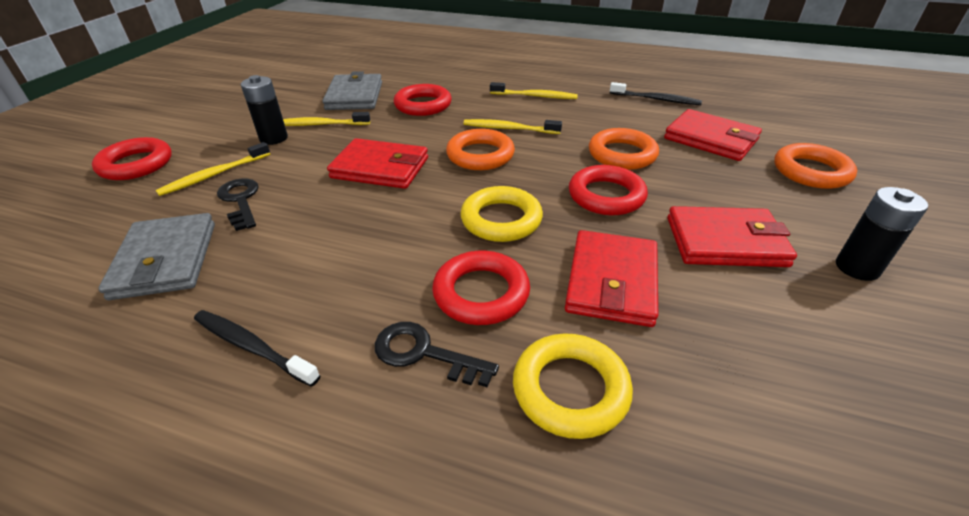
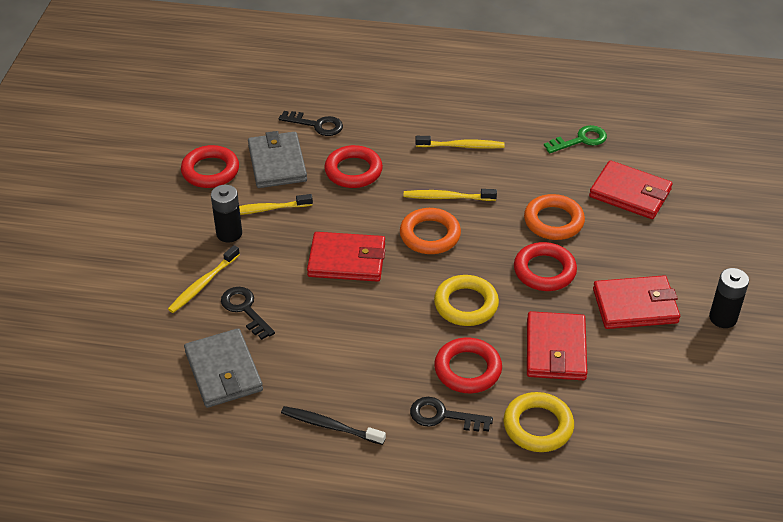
camera: 10 degrees left, 5 degrees up
(136, 164) = (121, 280): red ring -> red ring (210, 171)
(405, 76) = (316, 125): none -> black key
(656, 99) = (580, 140): black toothbrush -> green key
(811, 171) = (709, 225): orange ring -> none

